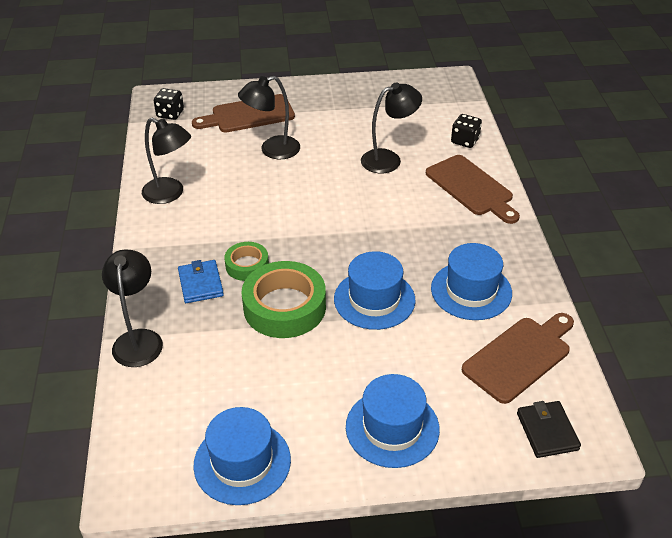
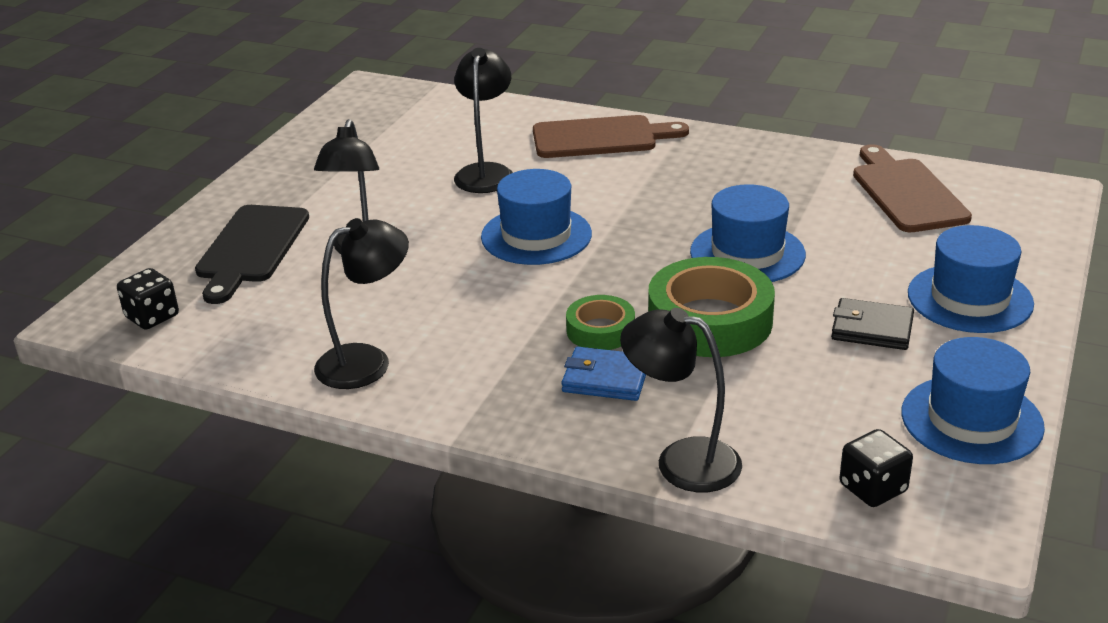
camera: 60 degrees left, 10 degrees down
(249, 115) = (251, 248): brown cutting board -> black cutting board
(465, 141) = (506, 116): black dice -> black dice (873, 488)
(471, 291) = (781, 189): blue hat -> blue hat (536, 236)
(547, 431) = (1022, 210): black wallet -> black wallet (872, 328)

